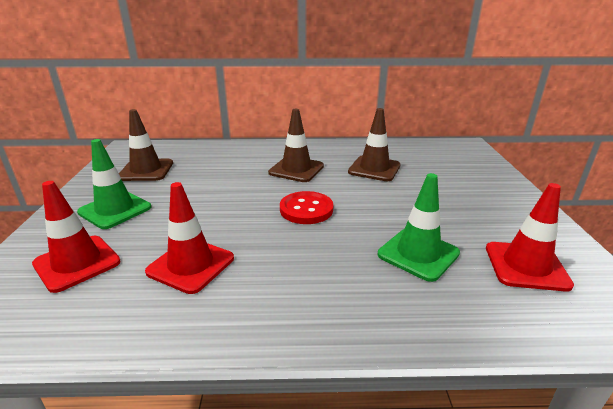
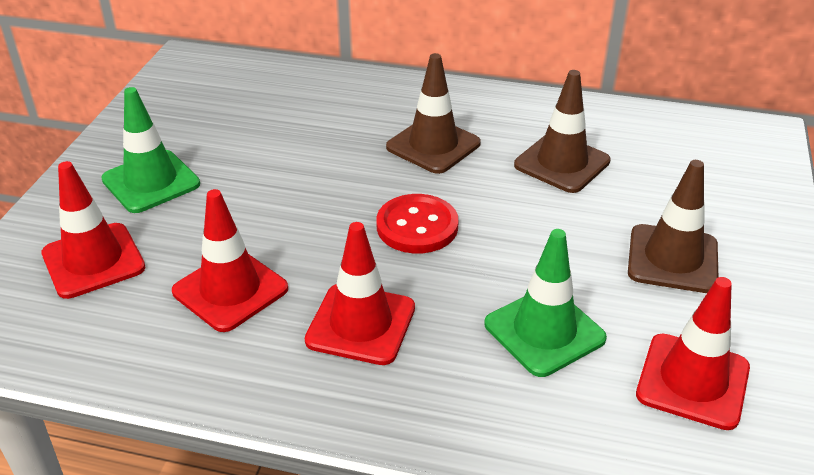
camera: 15 degrees right, 10 degrees up
(146, 170) = (205, 113): brown traffic cone -> brown traffic cone (672, 259)
(295, 270) = (361, 324): none -> red traffic cone

